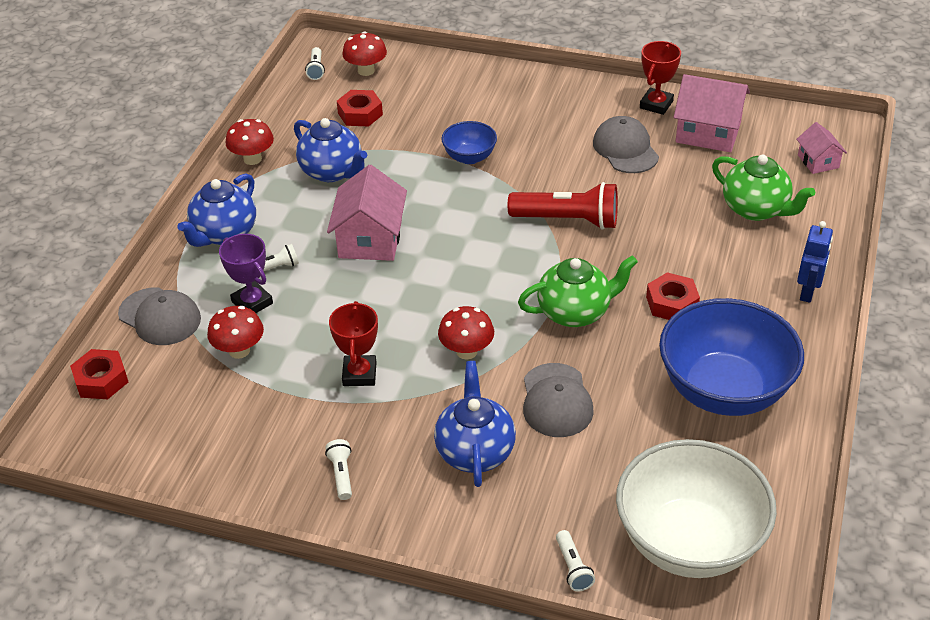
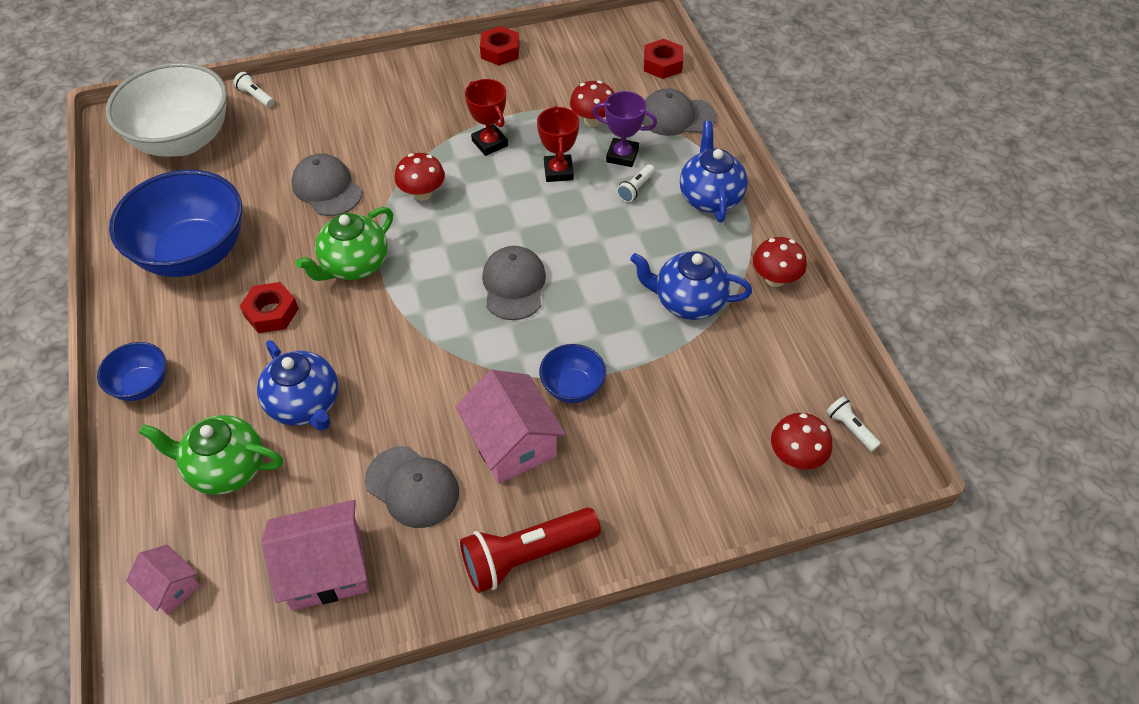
camera: 145 degrees right, 10 degrees up
(341, 474) = (444, 82): white flashlight -> none
(360, 114) = (736, 387): red nut -> red nut (500, 51)
(370, 239) = (584, 250): pink house -> pink house (512, 443)
(451, 238) = (514, 285): none -> grey cap
(475, 451) = (365, 131): blue teapot -> blue teapot (305, 405)
(568, 220) = (418, 357): red flashlight -> red flashlight (526, 556)
(656, 104) = (414, 587): red trophy -> red trophy (558, 171)
(808, 292) = (142, 385): blue robot -> blue bowl

